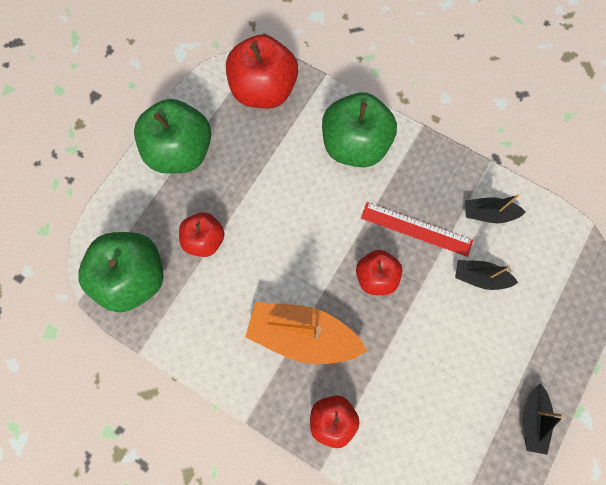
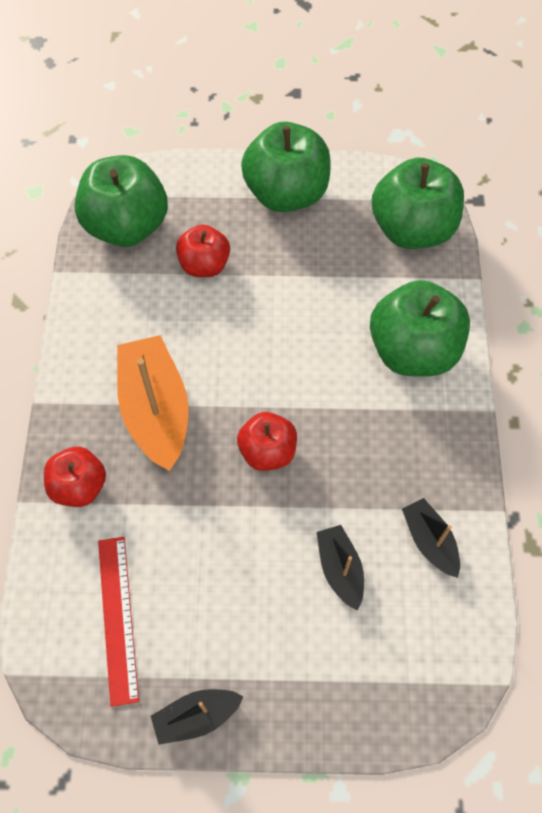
camera: 60 degrees right, 10 degrees down
(264, 90) = (412, 229): red apple -> green apple
(416, 229) = (354, 467): red ruler -> red ruler (118, 618)

